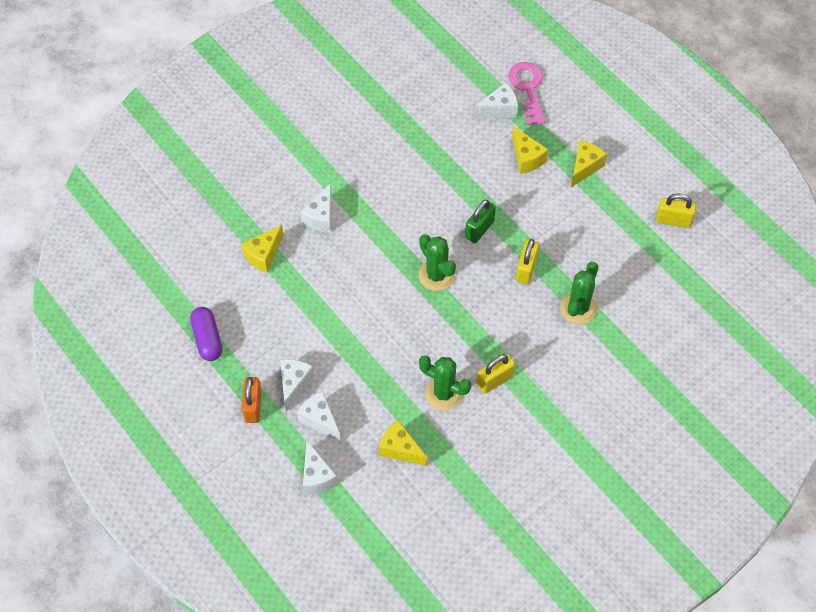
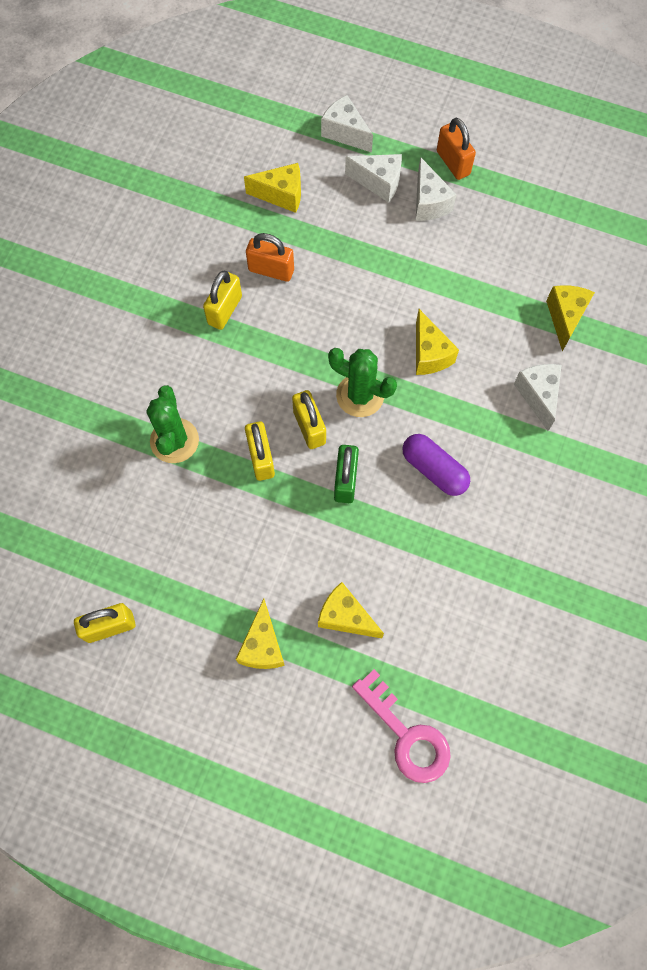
camera: 150 degrees right, 10 degrees up
(207, 339) = (549, 202): purple capsule -> purple capsule (434, 469)
(372, 278) = (429, 354): none -> yellow cheese
(444, 393) = (271, 270): green cactus -> orange padlock
(483, 272) = (309, 427): none -> yellow padlock
(499, 109) = (425, 676): white cheese -> none

